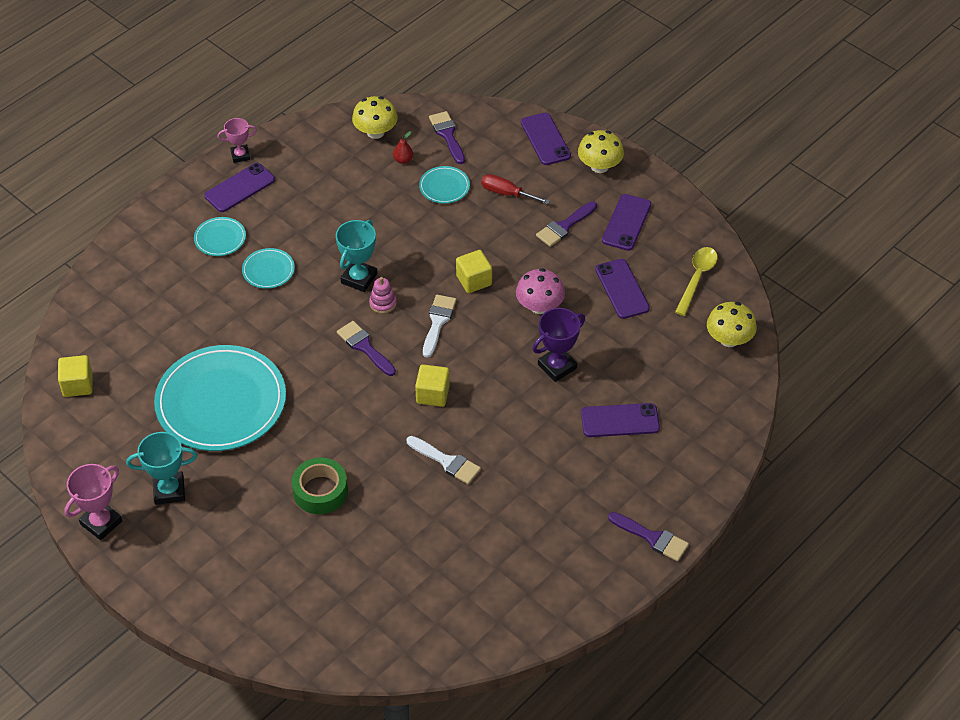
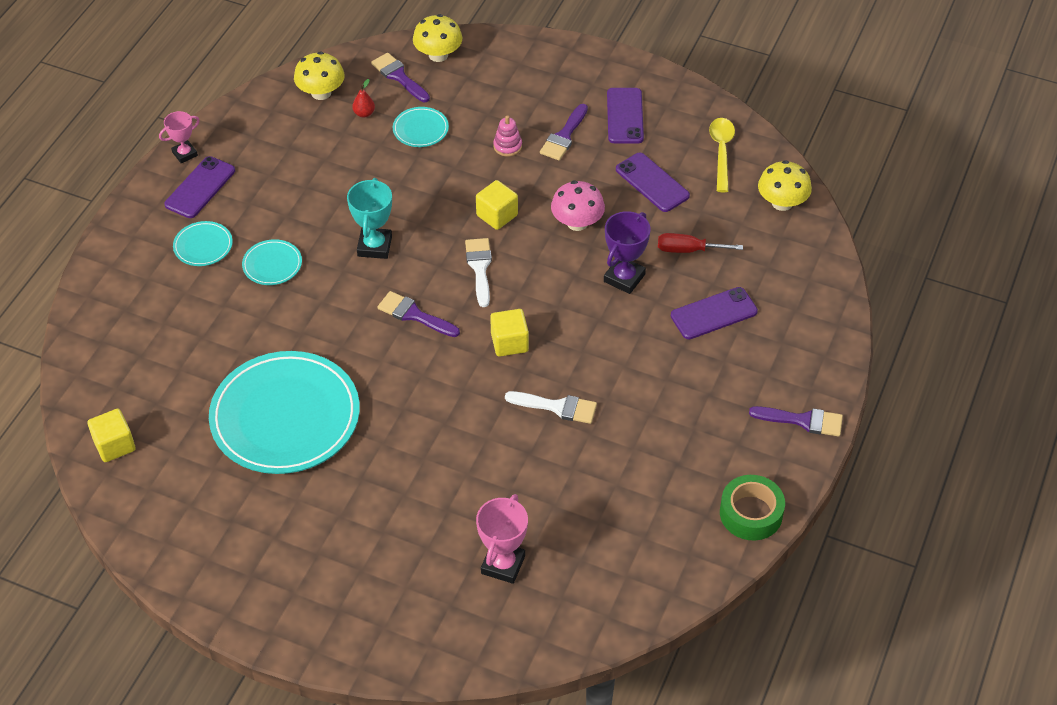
camera: 20 degrees left, 0 degrees up
(101, 523) = (211, 585): pink trophy -> pink trophy (503, 564)
(169, 490) = (272, 527): turquoise trophy -> none
(320, 491) = (438, 478): green tape -> green tape (751, 513)
(383, 303) = (412, 265): pink stacking toy -> pink stacking toy (507, 146)
(507, 193) = (489, 119): red screwdriver -> red screwdriver (688, 250)
(545, 139) = (502, 55): purple phone -> none
(599, 166) = (571, 68): yellow mushroom -> yellow mushroom (438, 55)

